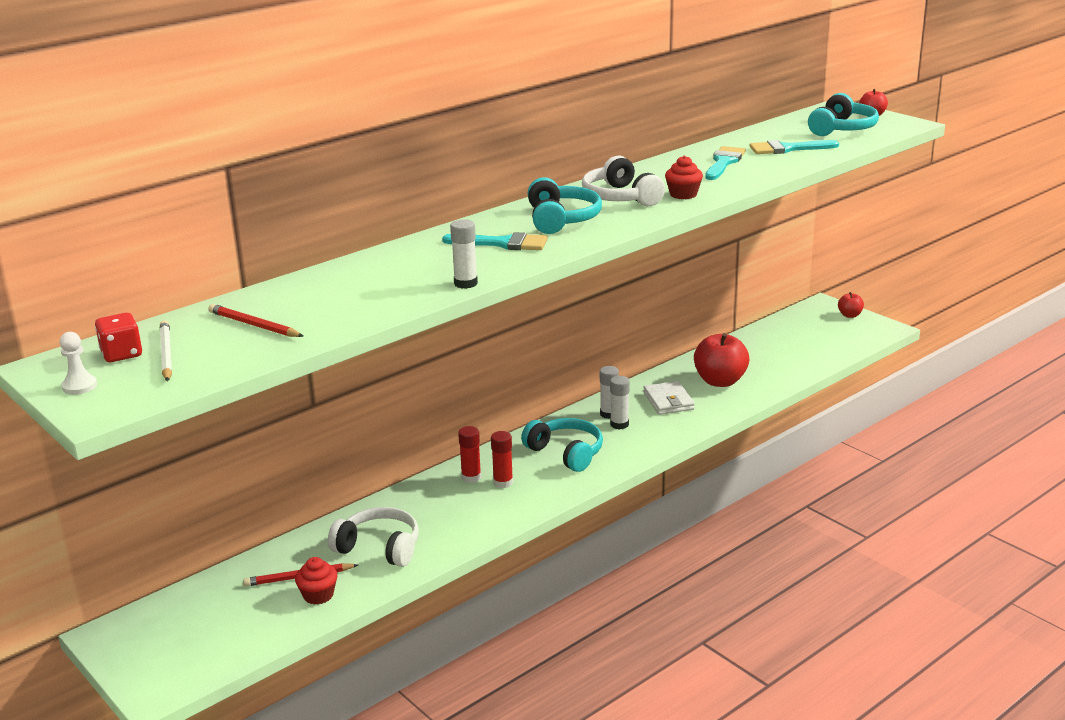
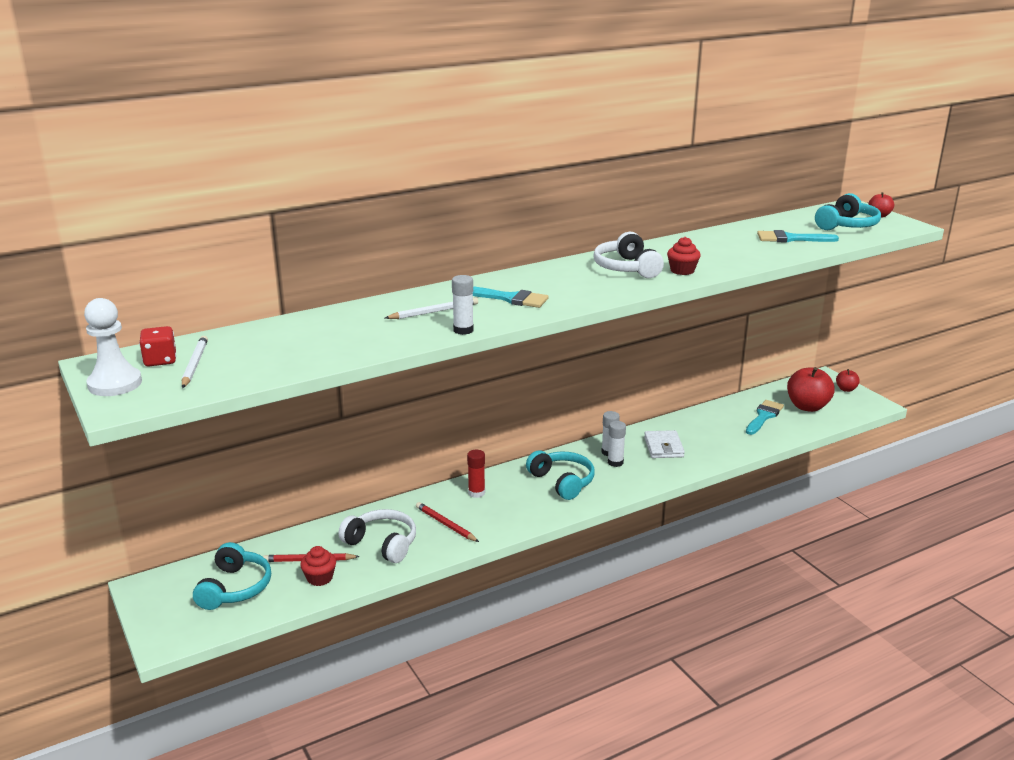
camera: 10 degrees right, 0 degrees up
(79, 386) = (115, 384): white pawn -> white pawn, size x1.84
(254, 325) = (275, 347): red pencil -> red pencil (445, 524)
(422, 267) = (434, 312): none -> white pencil
(503, 483) = (501, 501): red glue stick -> none
(561, 219) = (568, 282): turquoise headphones -> turquoise headphones (235, 588)
(720, 381) = (713, 435): red apple -> red apple (807, 406)
(724, 162) = (729, 246): turquoise brush -> turquoise brush (764, 416)

